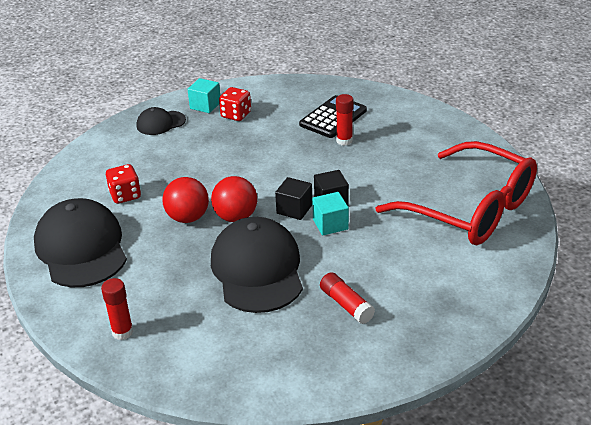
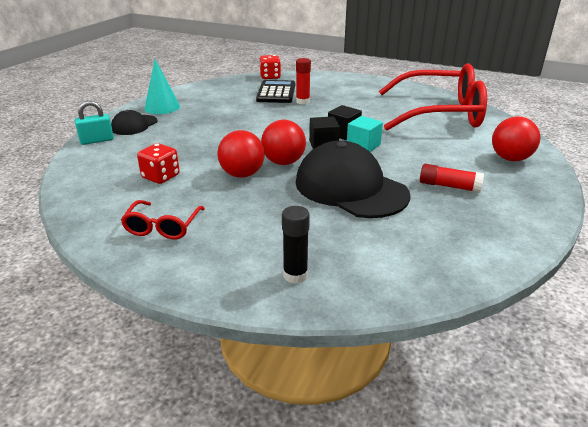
camera: 35 degrees left, 5 degrees down
(81, 248) = (163, 226): black cap -> red glasses
(116, 133) = (97, 140): none -> turquoise padlock
(122, 332) = (295, 275): red glue stick -> black glue stick
(205, 105) = (162, 107): turquoise cube -> turquoise cone
(236, 115) = (197, 107): red dice -> red dice (270, 77)
(456, 299) = (510, 159): none -> red ball

